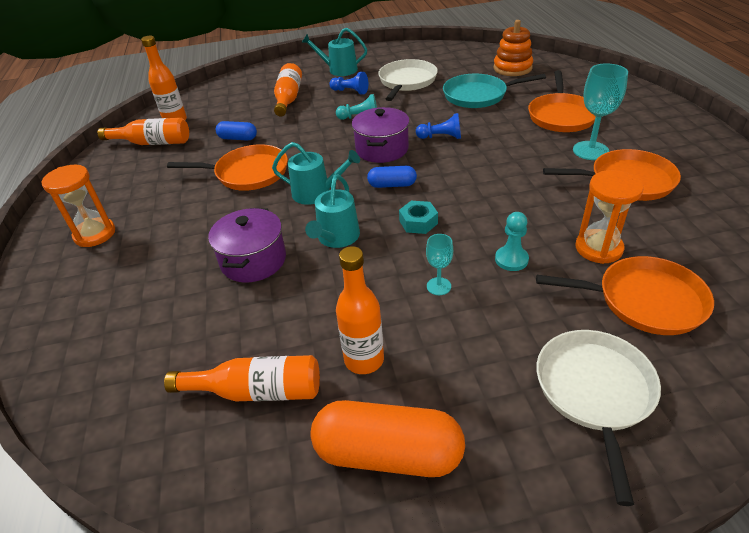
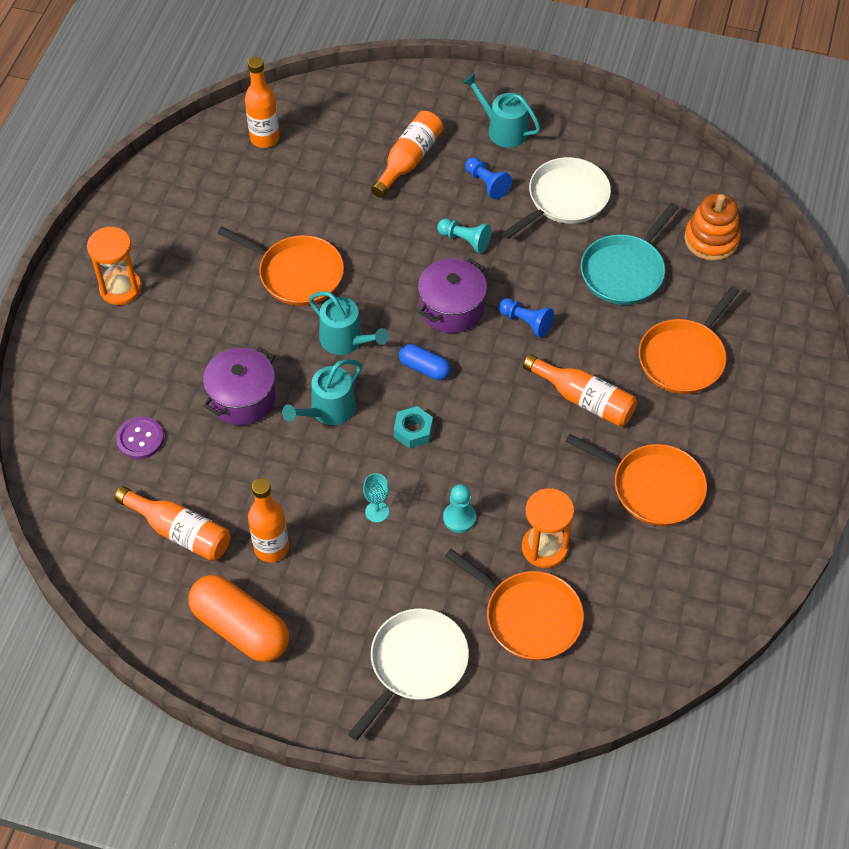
camera: 25 degrees right, 15 degrees up
(153, 143) = (225, 168): orange bottle -> orange bottle (584, 399)
(168, 330) = (140, 439): none -> purple button
(238, 138) = (315, 208): blue capsule -> none
(478, 95) = (624, 271): turquoise pan -> turquoise pan turned 75 degrees counterclockwise
(590, 150) = (660, 427): turquoise goblet -> none

